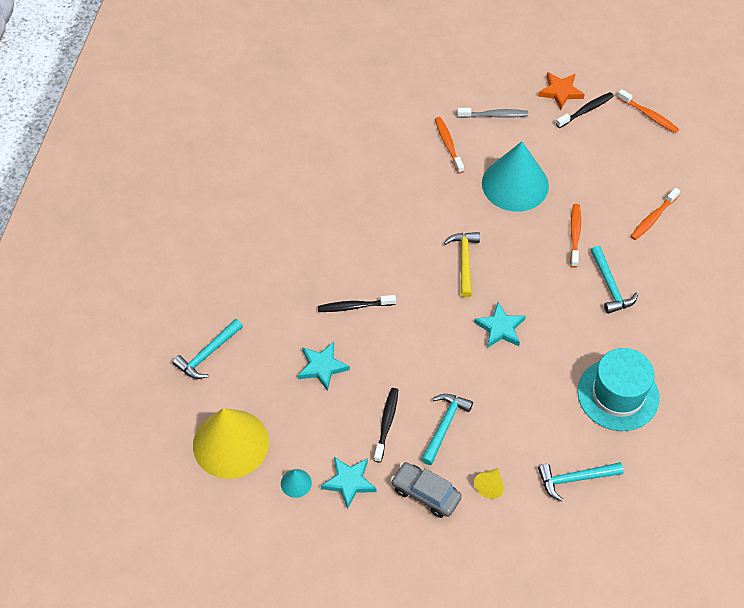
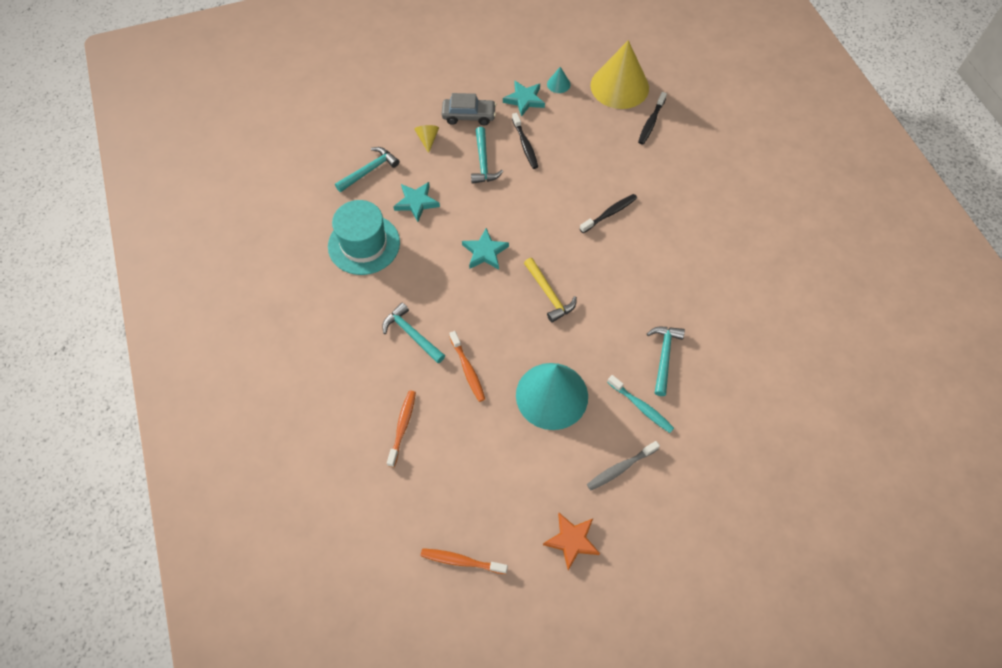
camera: 150 degrees right, 5 degrees up
(208, 354) = (685, 130): turquoise hammer -> turquoise hammer (664, 357)
(322, 367) = (598, 160): turquoise star -> turquoise star (416, 202)
(448, 144) = (641, 407): orange toothbrush -> turquoise toothbrush
(586, 110) = (531, 529): black toothbrush -> black toothbrush (651, 122)

